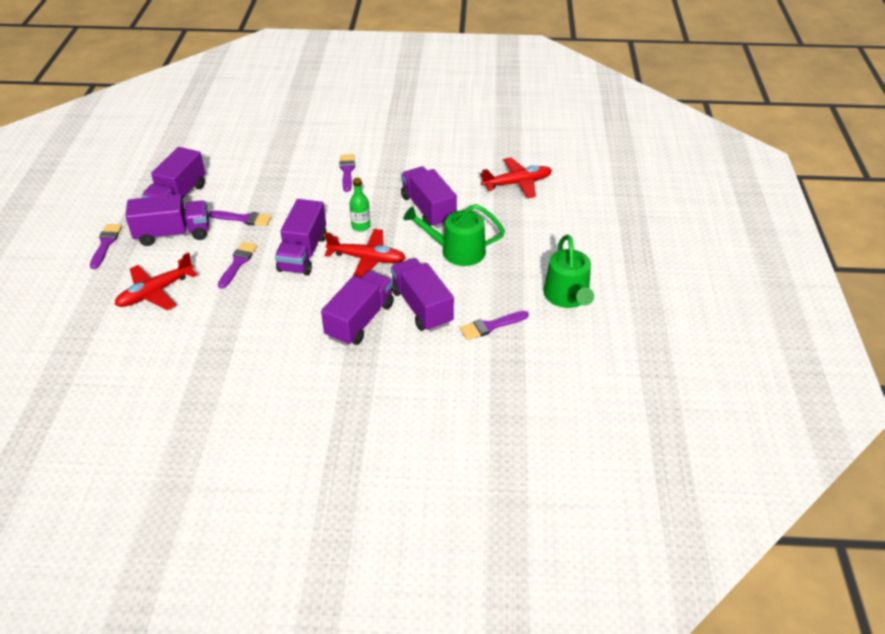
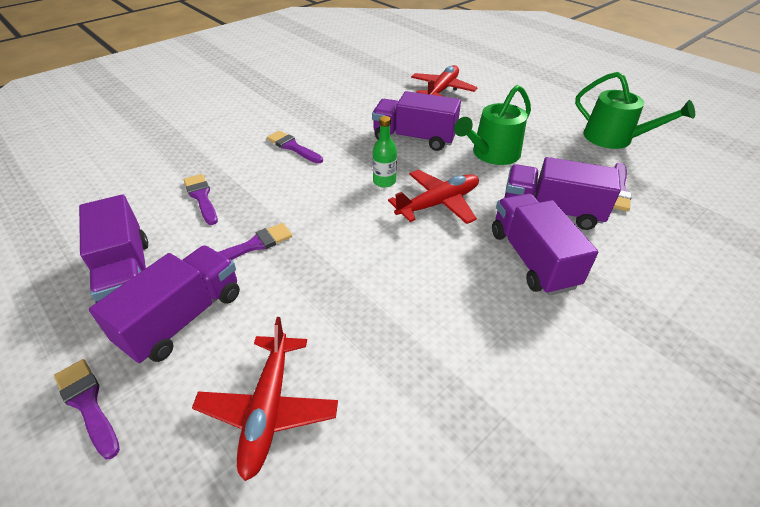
camera: 45 degrees left, 0 degrees up
(238, 263) = (321, 294): purple brush -> purple brush (201, 197)
(303, 253) = (373, 237): purple truck -> none

